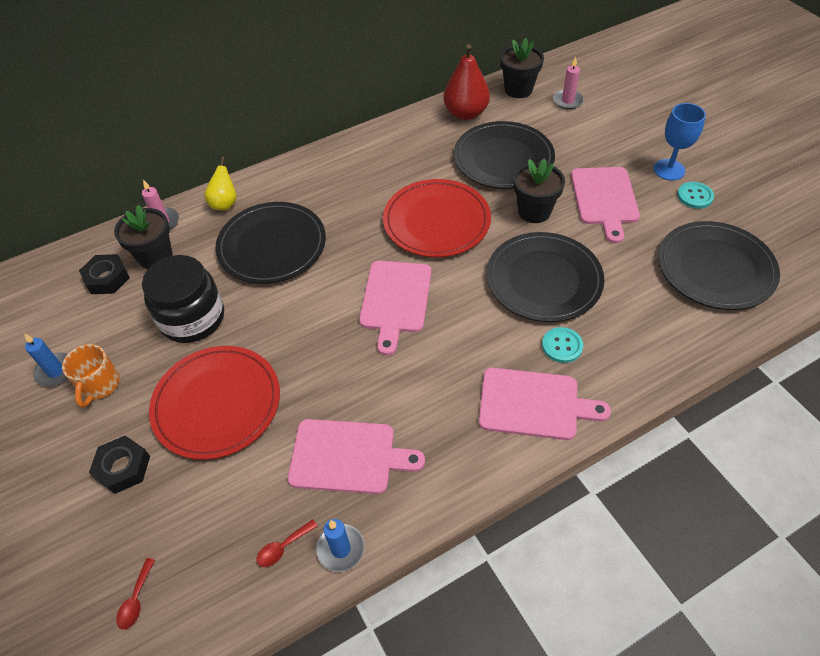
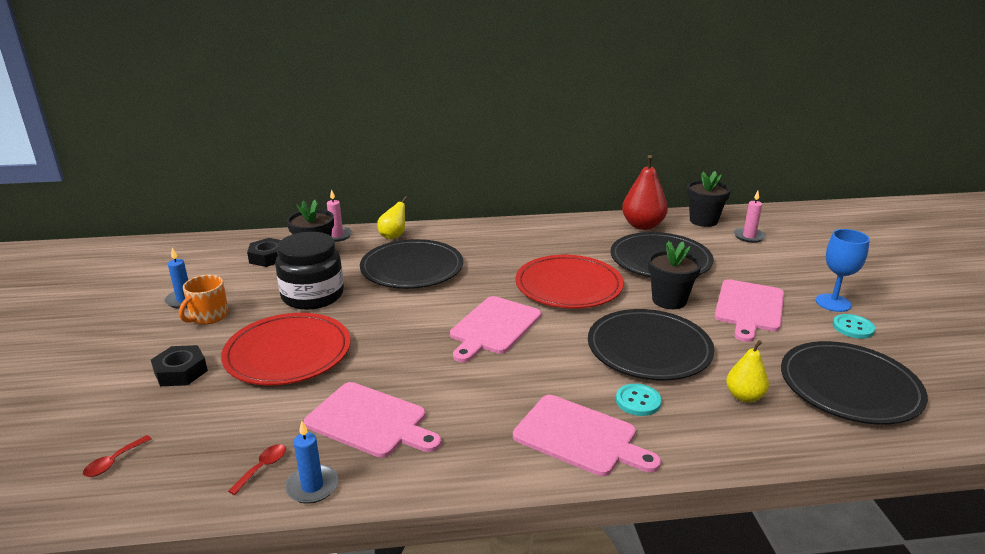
camera: 20 degrees right, 25 degrees down
(283, 547) = (262, 468): red spoon -> red spoon turned 135 degrees clockwise
(642, 309) = (744, 396): none -> yellow pear

